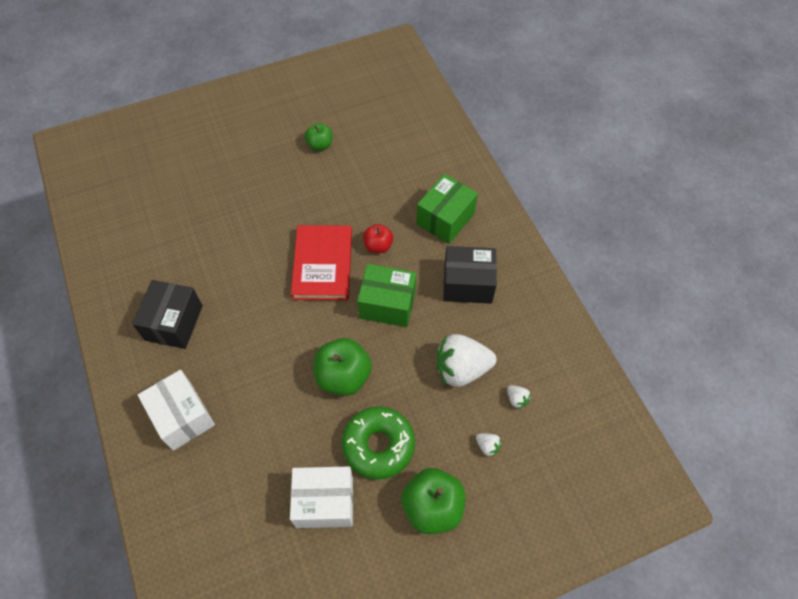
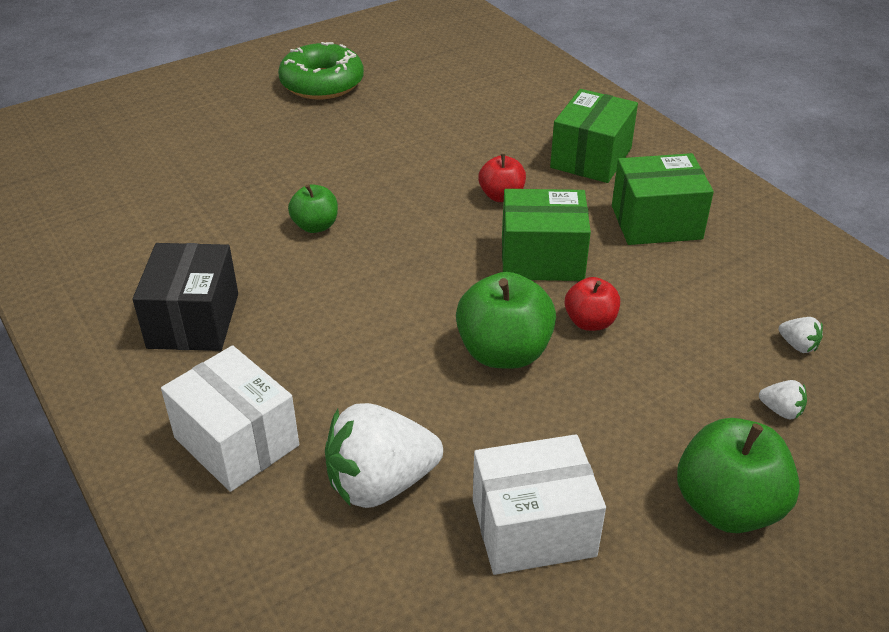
camera: 10 degrees left, 20 degrees down
(320, 145) = (374, 102): green apple -> green apple (315, 226)
(323, 265) = (423, 225): red book -> none
(378, 445) = (598, 434): green donut -> green donut (322, 83)
(400, 361) = (590, 322): none -> red apple
(461, 369) = (692, 320): white strawberry -> white strawberry (380, 483)
(467, 284) = (656, 222): black box -> green box

